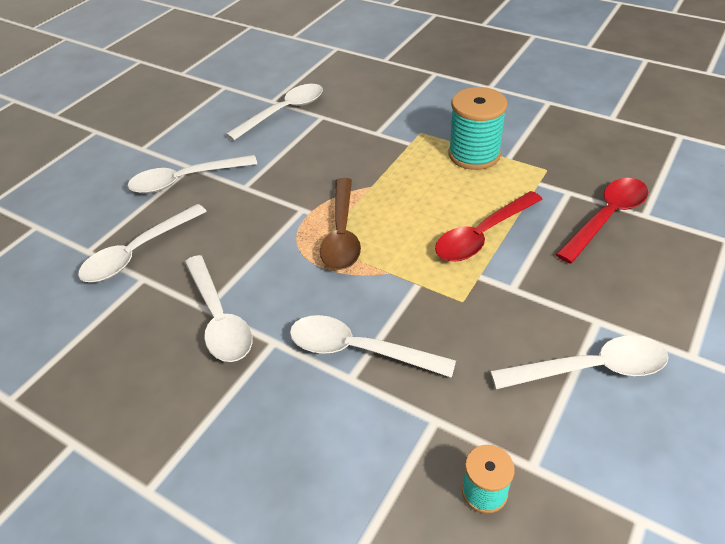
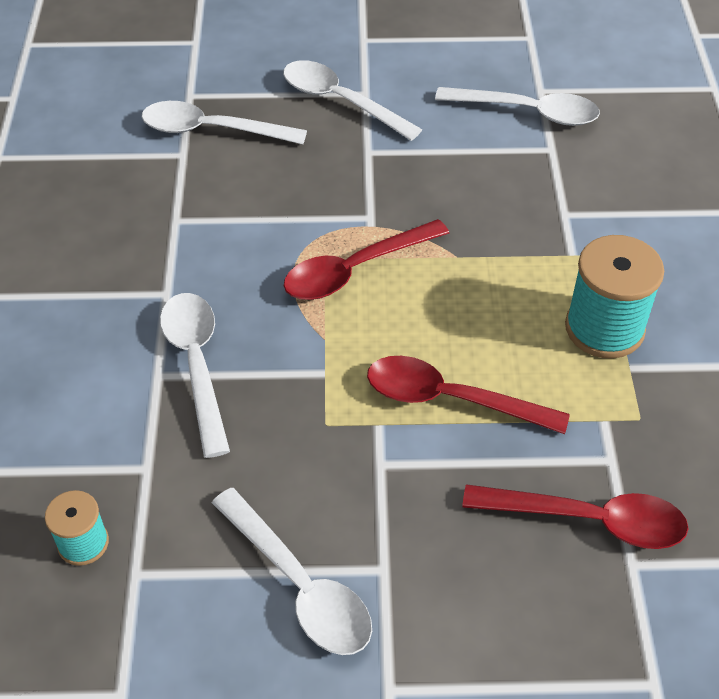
camera: 55 degrees right, 5 degrees up
(219, 318) = (168, 237): white spoon -> none
(342, 234) = (355, 270): brown spoon -> red spoon

